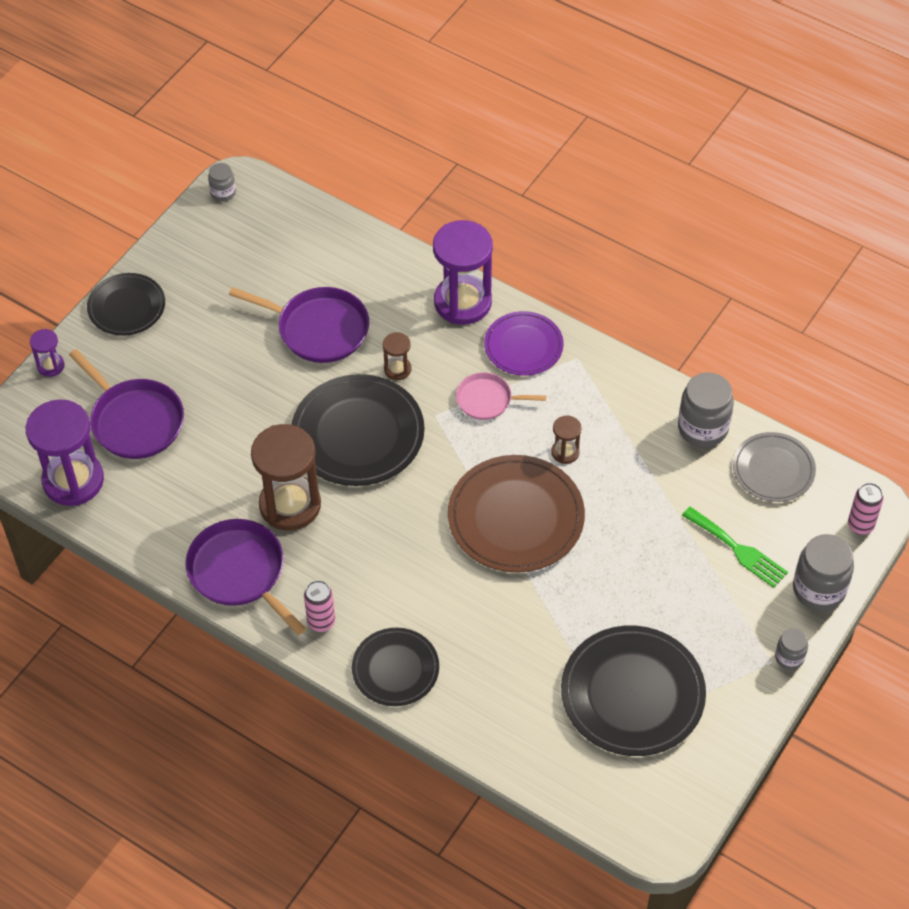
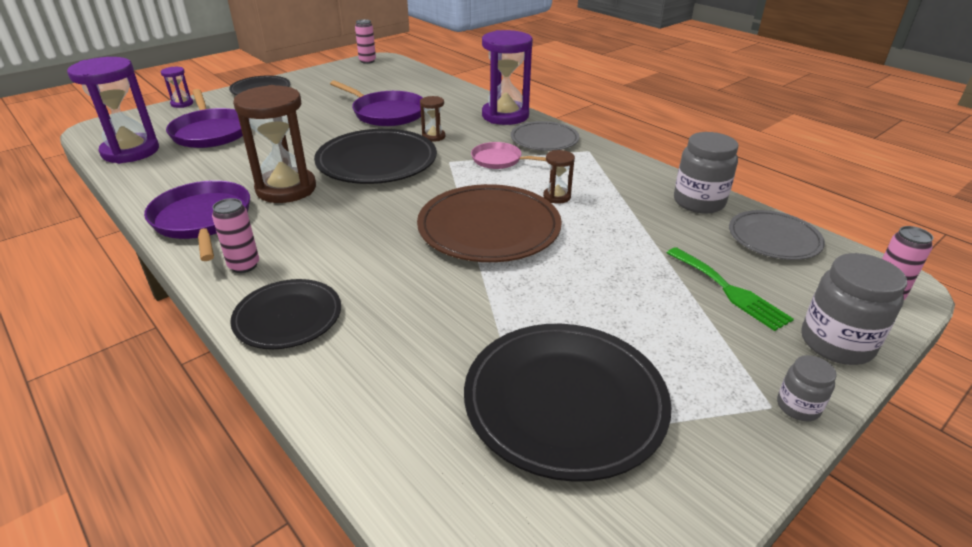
camera: 15 degrees right, 20 degrees down
(223, 192) = (367, 61): grey jar -> pink can
(523, 346) = (544, 139): purple plate -> grey plate

